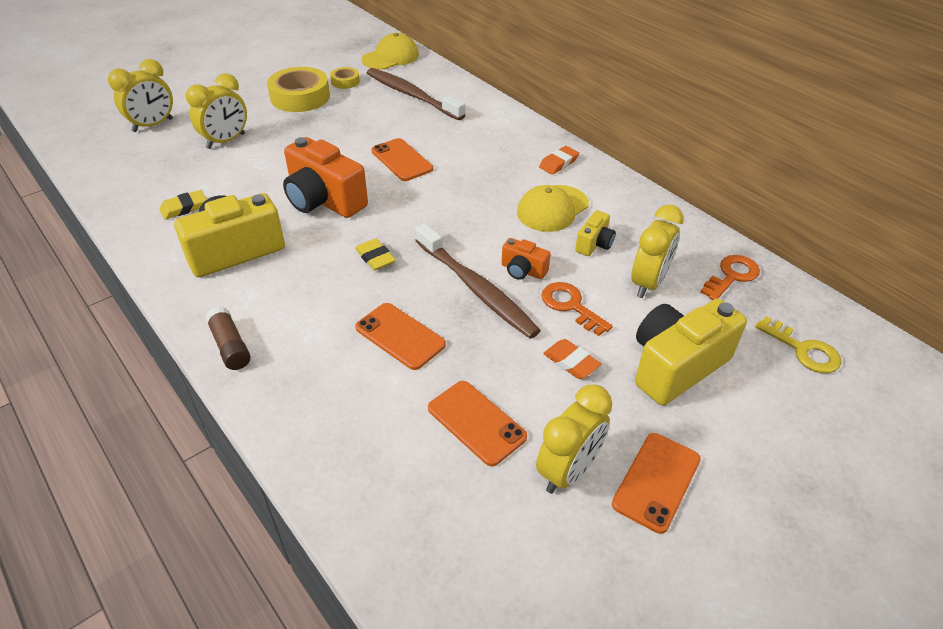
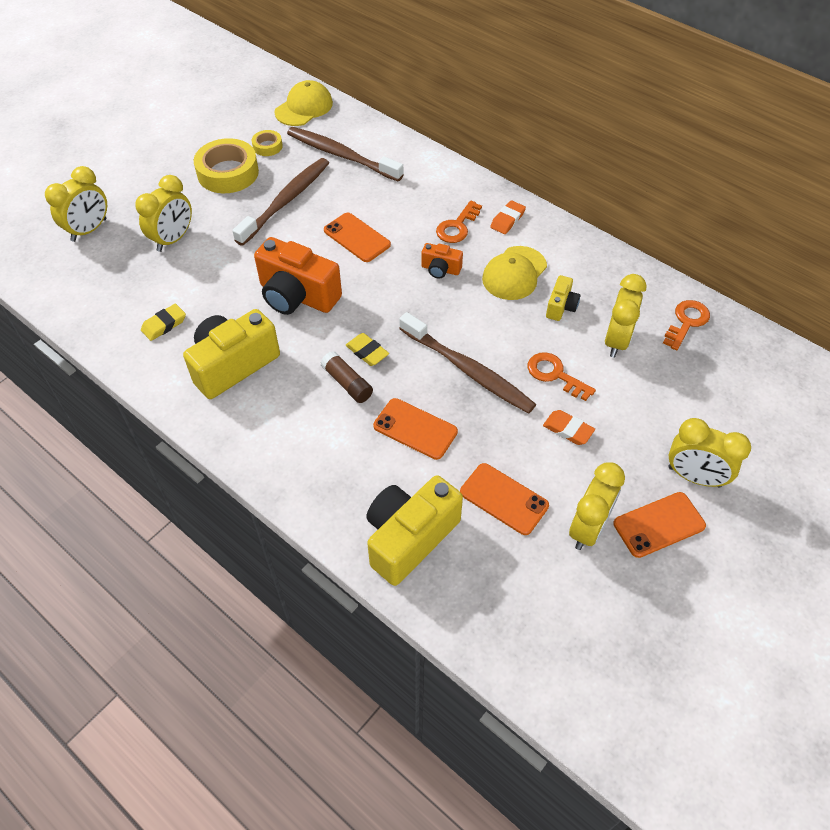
camera: 10 degrees left, 10 degrees up
(230, 346) = (268, 464): brown glue stick -> brown glue stick (347, 383)
(345, 124) = (286, 201): none -> brown toothbrush
(505, 163) = (457, 226): none -> orange key
(523, 270) = (504, 345): orange camera -> orange camera (440, 269)
(656, 481) = (659, 525): orange phone -> orange phone turned 45 degrees clockwise
(676, 366) = (655, 419): yellow camera -> yellow camera (409, 538)
(711, 435) = (694, 477): none -> yellow clock
(803, 350) = (756, 386): yellow key -> none

